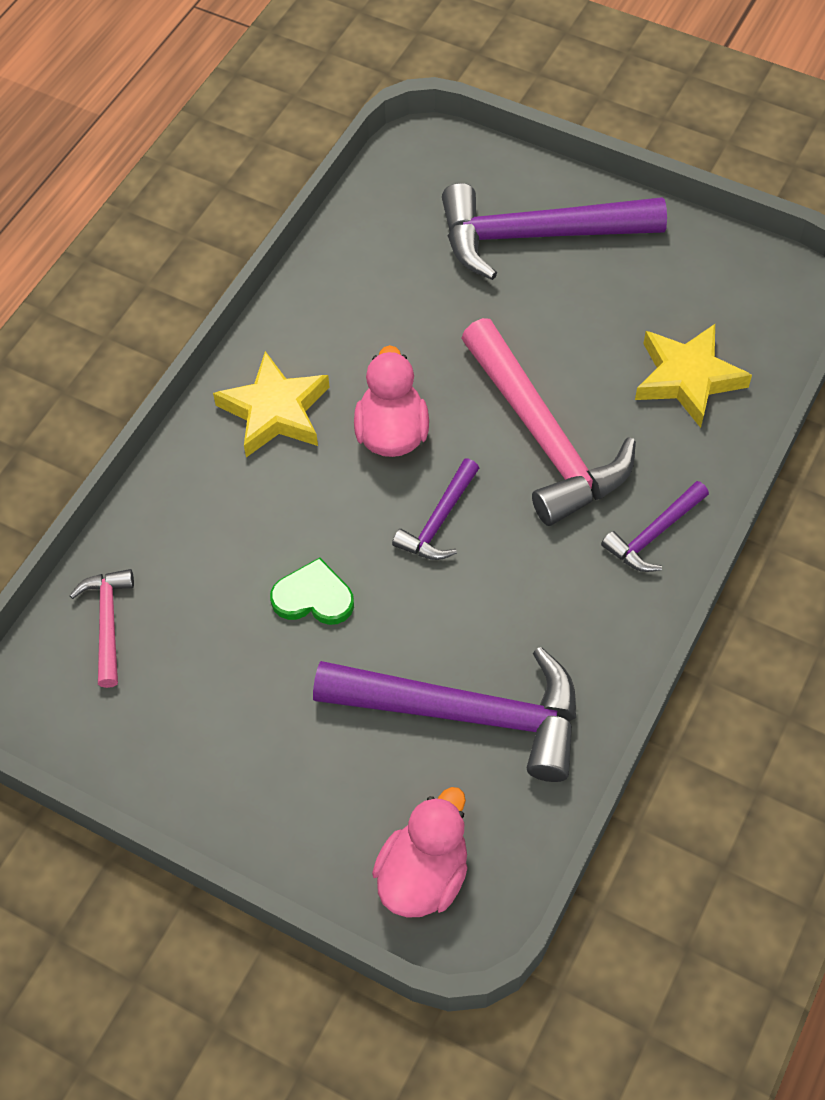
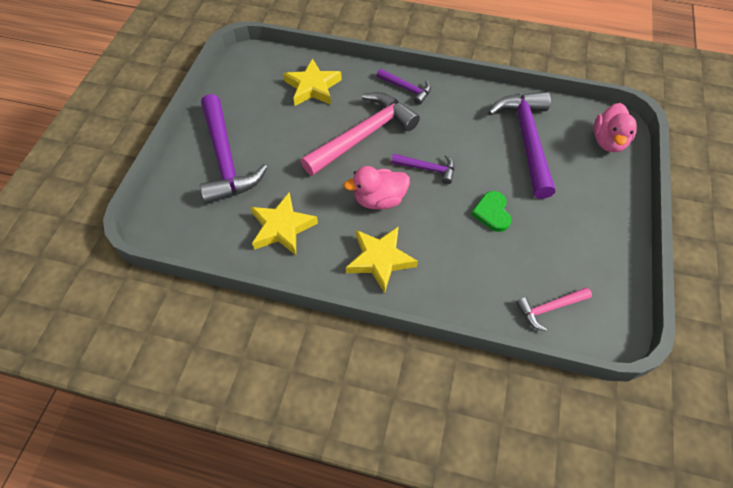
camera: 105 degrees left, 0 degrees up
(376, 295) = (282, 227): none -> yellow star
(423, 875) = (608, 141): pink duck -> pink duck turned 90 degrees counterclockwise

